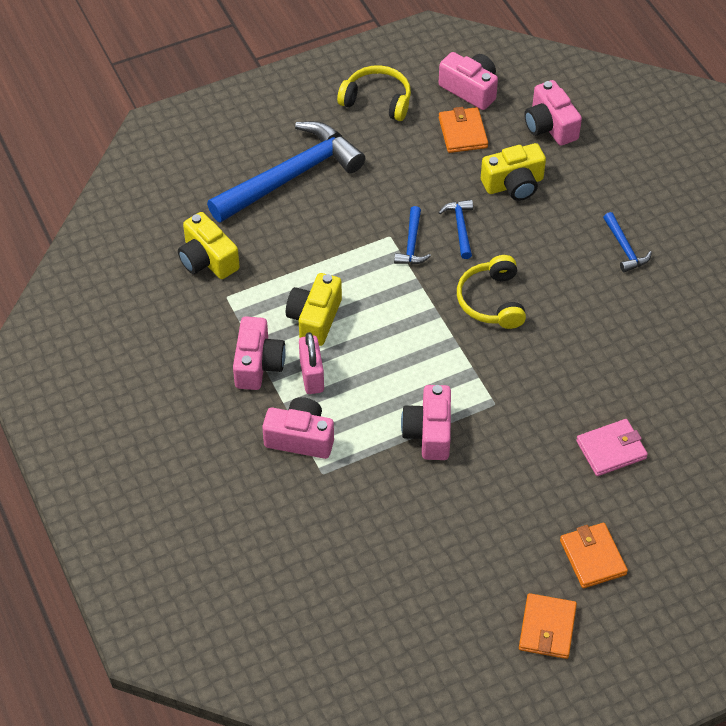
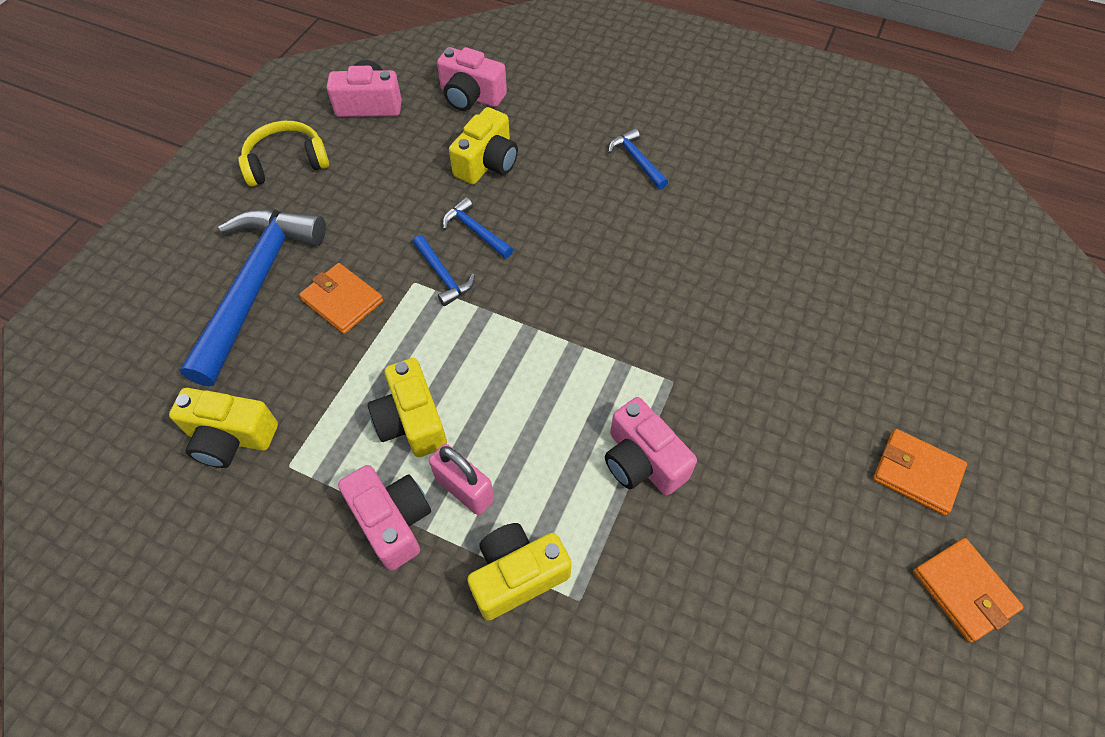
camera: 40 degrees left, 5 degrees up
(300, 438) = (517, 575): pink camera -> yellow camera
(463, 133) = (397, 145): orange wallet -> orange wallet (342, 301)
(491, 301) = (571, 281): yellow headphones -> none
(611, 450) = (816, 349): pink wallet -> none
(625, 248) = (636, 160): blue hammer -> blue hammer turned 150 degrees counterclockwise

